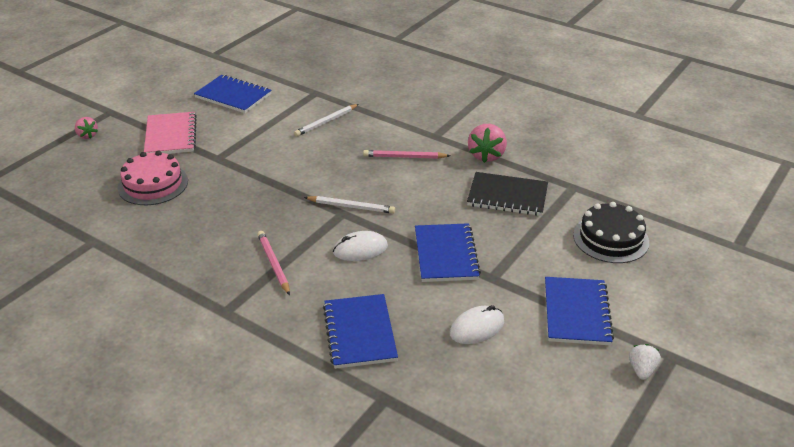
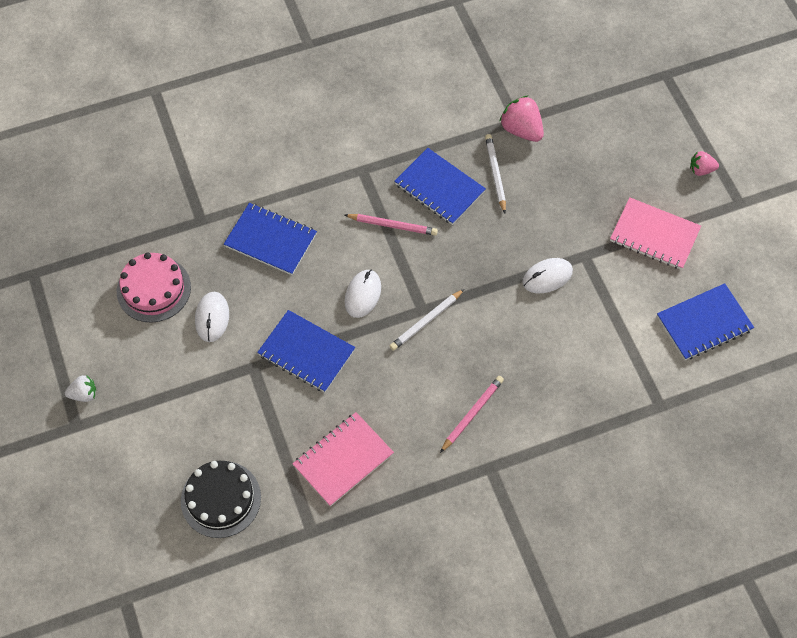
camera: 125 degrees right, 25 degrees up
(153, 184) = (574, 189): pink cake -> pink cake (153, 289)
(253, 167) = (547, 277): none -> white mouse
(326, 122) = (588, 381): white pencil -> white pencil (495, 174)
(486, 155) = (420, 491): pink strawberry -> pink strawberry (521, 130)
(507, 196) = (343, 460): black notebook -> pink notebook
(576, 313) = (168, 397): blue notebook -> blue notebook (439, 188)
(642, 370) = (84, 394): white strawberry -> white strawberry turned 60 degrees counterclockwise

